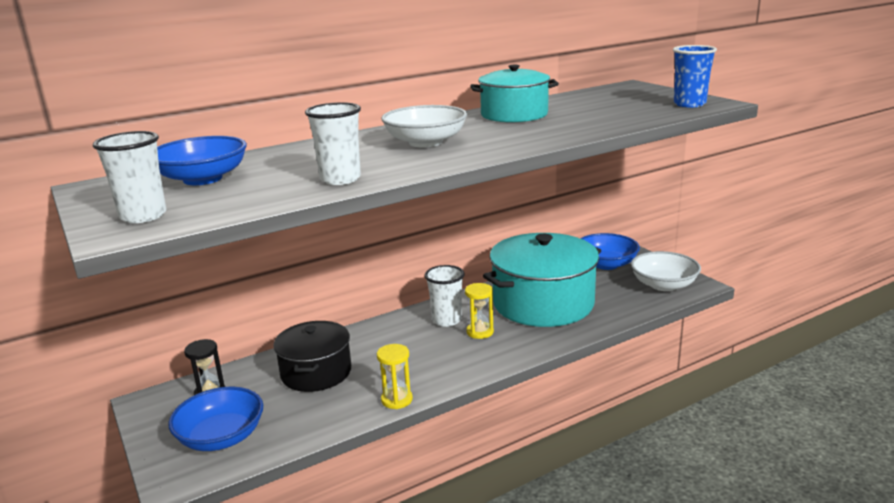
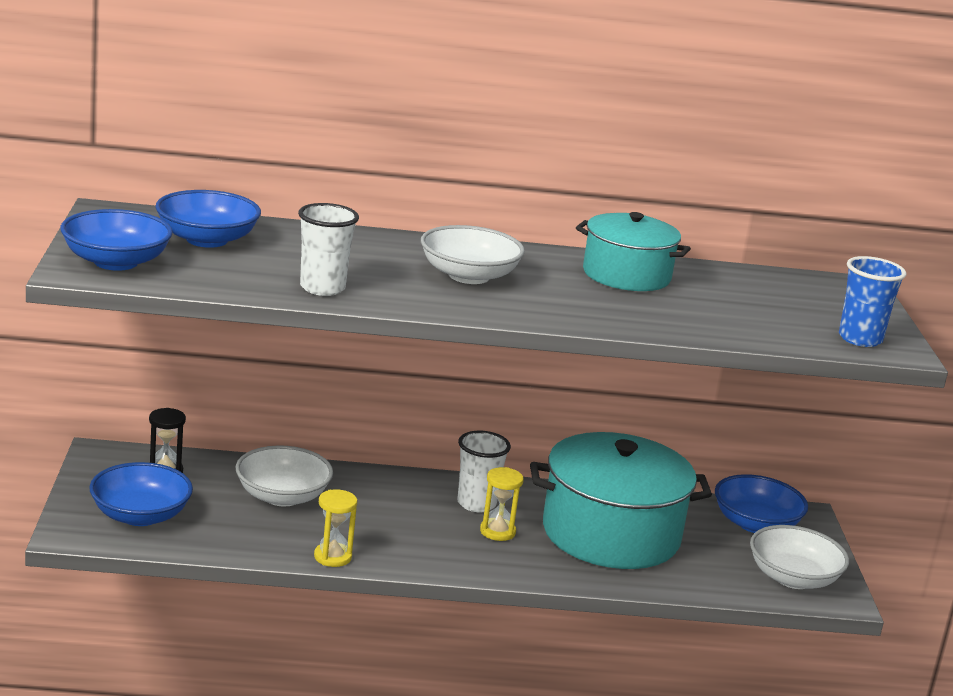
camera: 25 degrees right, 0 degrees up
(143, 216) = (116, 262): white cup -> blue bowl
(316, 372) = (282, 496): black pot -> white bowl

